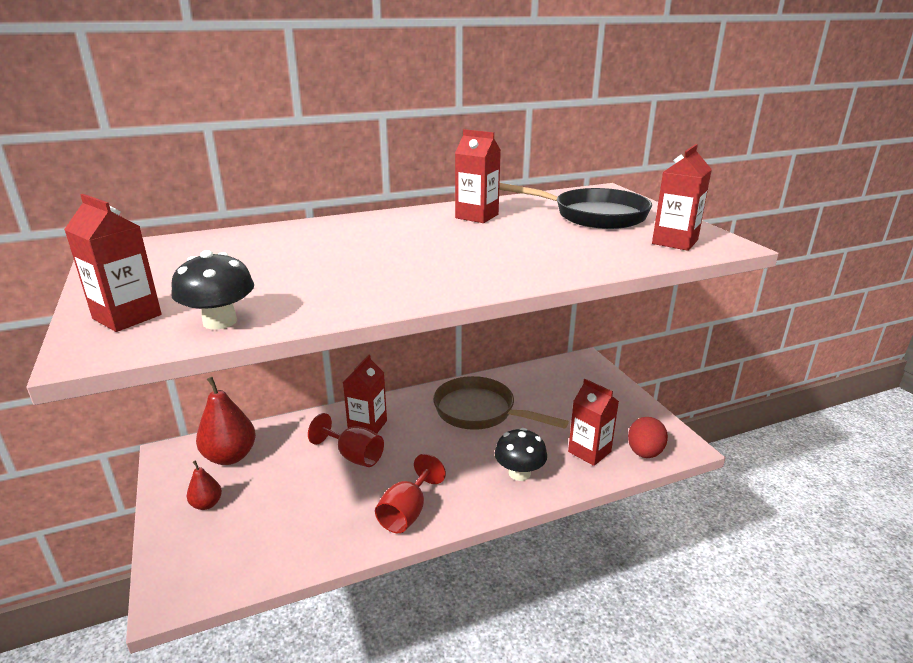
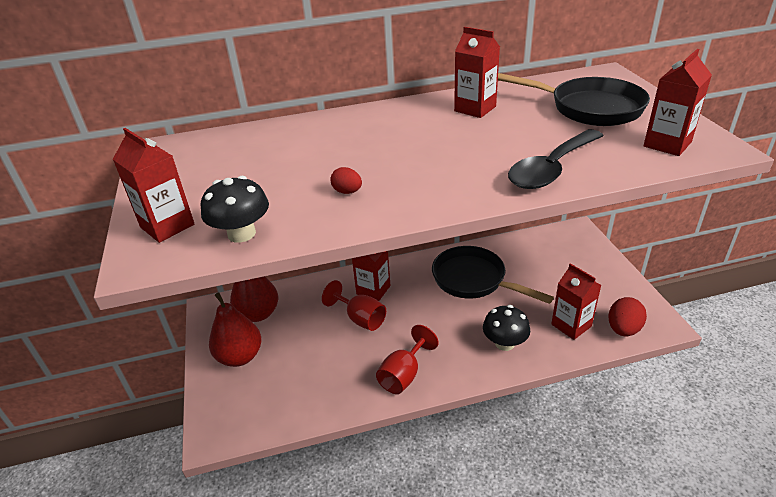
camera: 10 degrees right, 10 degrees up
(207, 504) = (240, 356): red pear -> red pear, size x1.88
(343, 283) = (347, 192): none -> red egg
(480, 412) = (473, 280): brown pan -> black pan
(563, 262) = (551, 169): none -> black spoon

